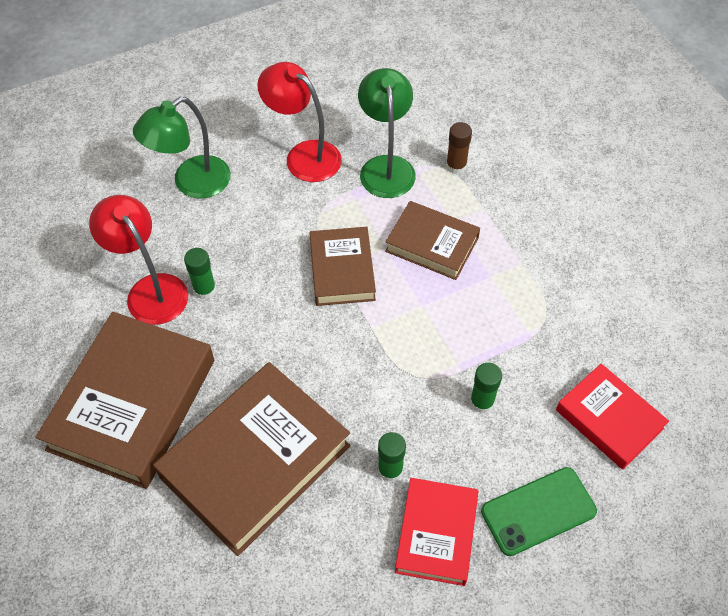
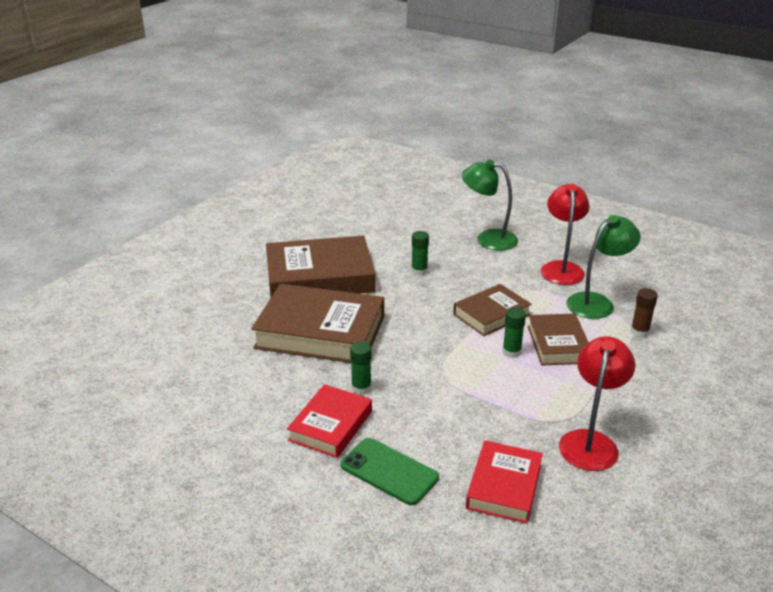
camera: 60 degrees right, 25 degrees down
(150, 290) = (399, 254): red lamp -> red lamp (590, 441)
(436, 534) = (331, 426): red book -> red book turned 45 degrees counterclockwise
(482, 402) = (453, 412): green glue stick -> green glue stick (511, 352)

